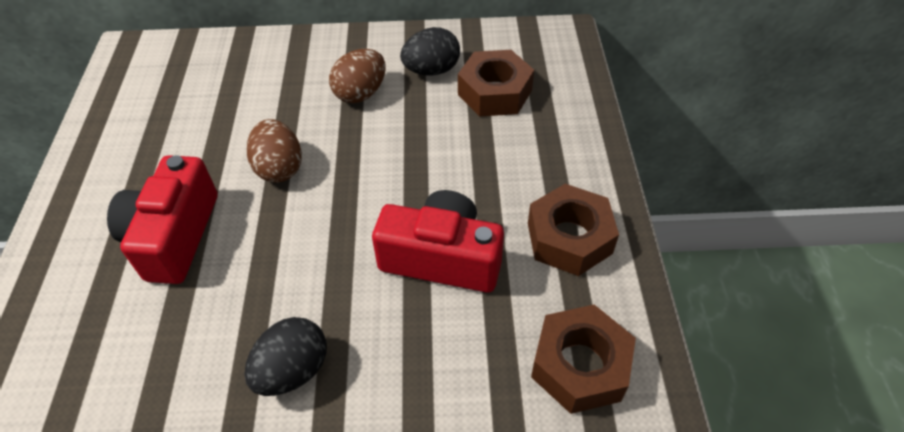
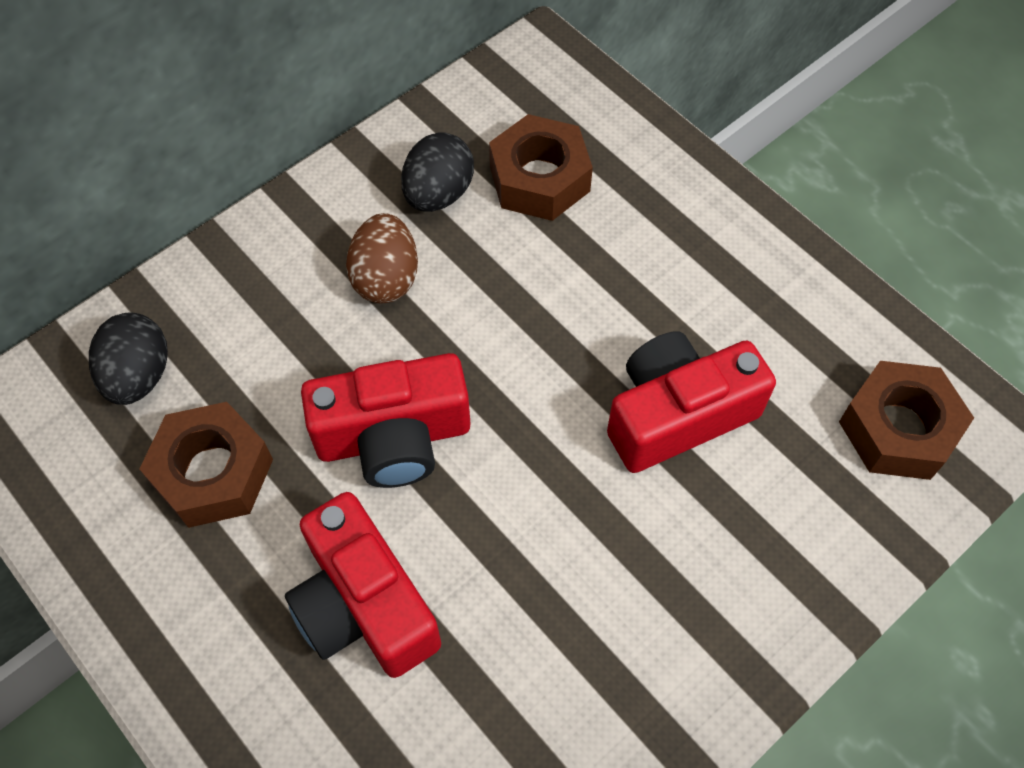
camera: 40 degrees left, 10 degrees up
(279, 168) = (394, 437): brown egg -> red camera
(293, 370) = (655, 639): black egg -> black egg (139, 376)
(569, 238) = (774, 304): brown nut -> brown nut (213, 472)

